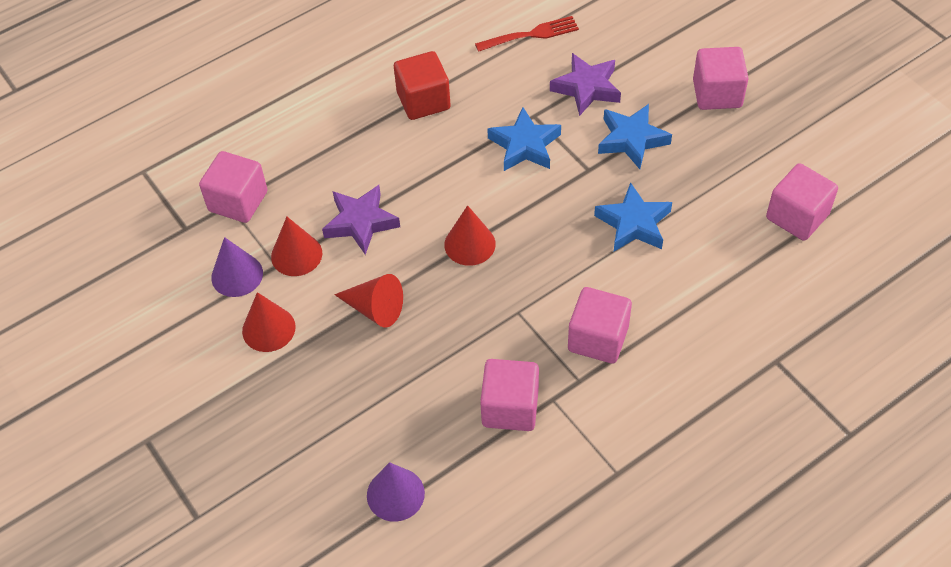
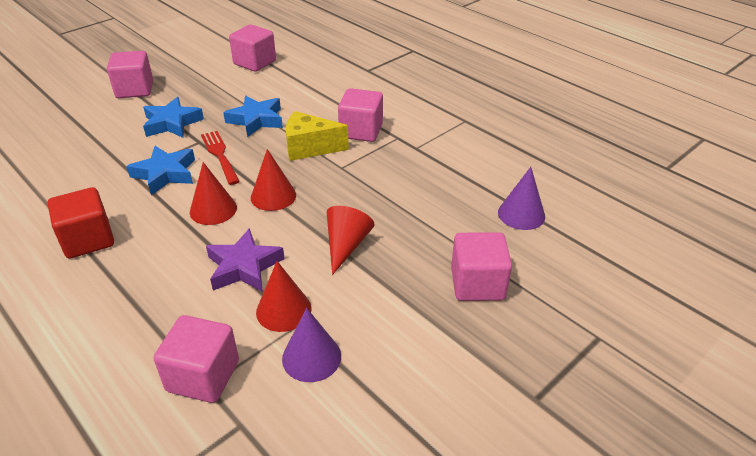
camera: 100 degrees left, 15 degrees down
(268, 329) = (378, 318): red cone -> red cone (213, 209)
(510, 407) = (428, 165): pink cube -> pink cube (477, 284)
(531, 35) = (25, 178): red fork -> red fork (220, 155)
(563, 280) = (309, 148): none -> yellow cheese
(586, 88) = (107, 146): purple star -> none

